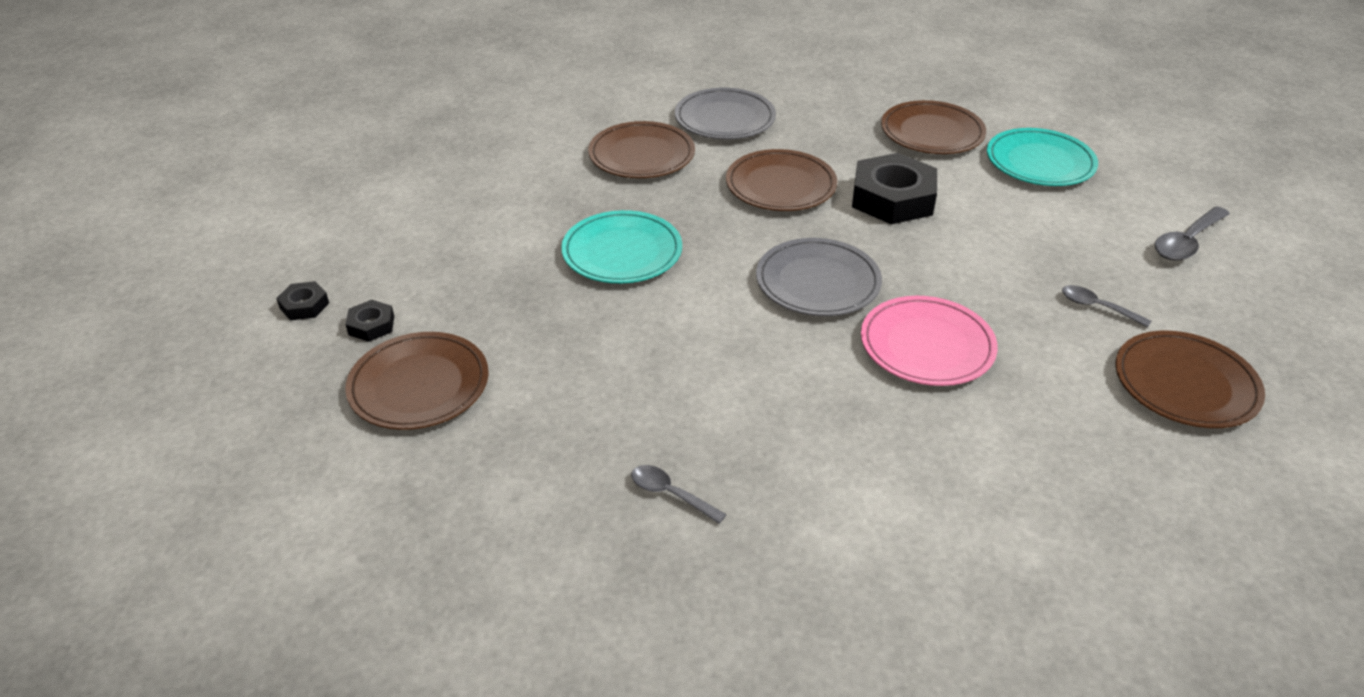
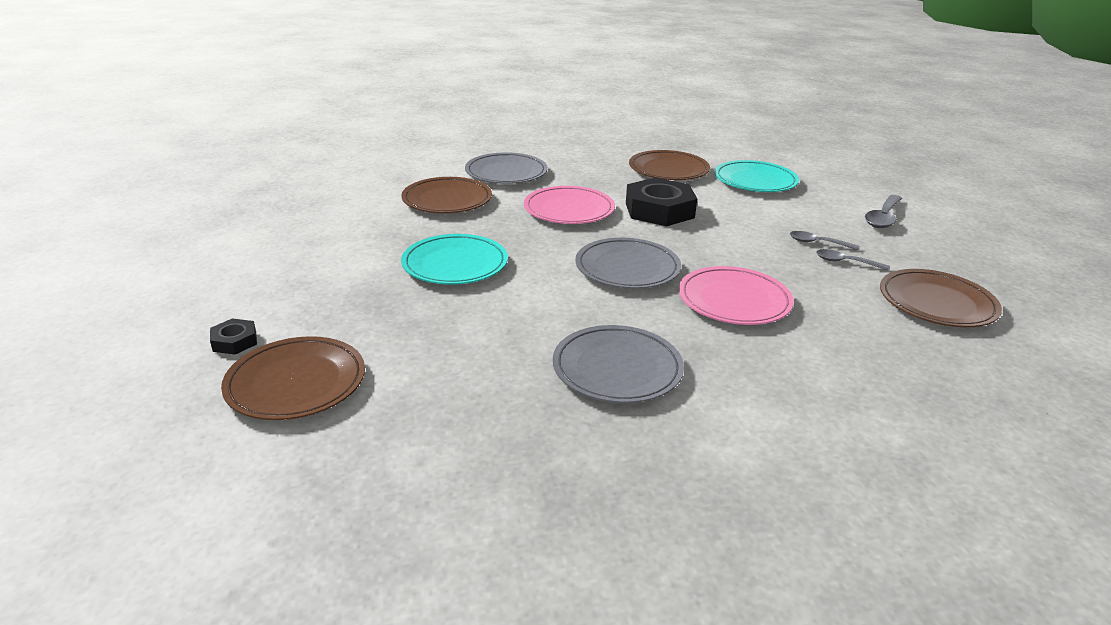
camera: 15 degrees left, 10 degrees down
(304, 305) = (161, 333): black nut -> none
(670, 494) = (569, 437): grey spoon -> grey spoon (817, 243)
(752, 419) = (617, 369): none -> grey plate
(780, 185) = (569, 210): brown plate -> pink plate

